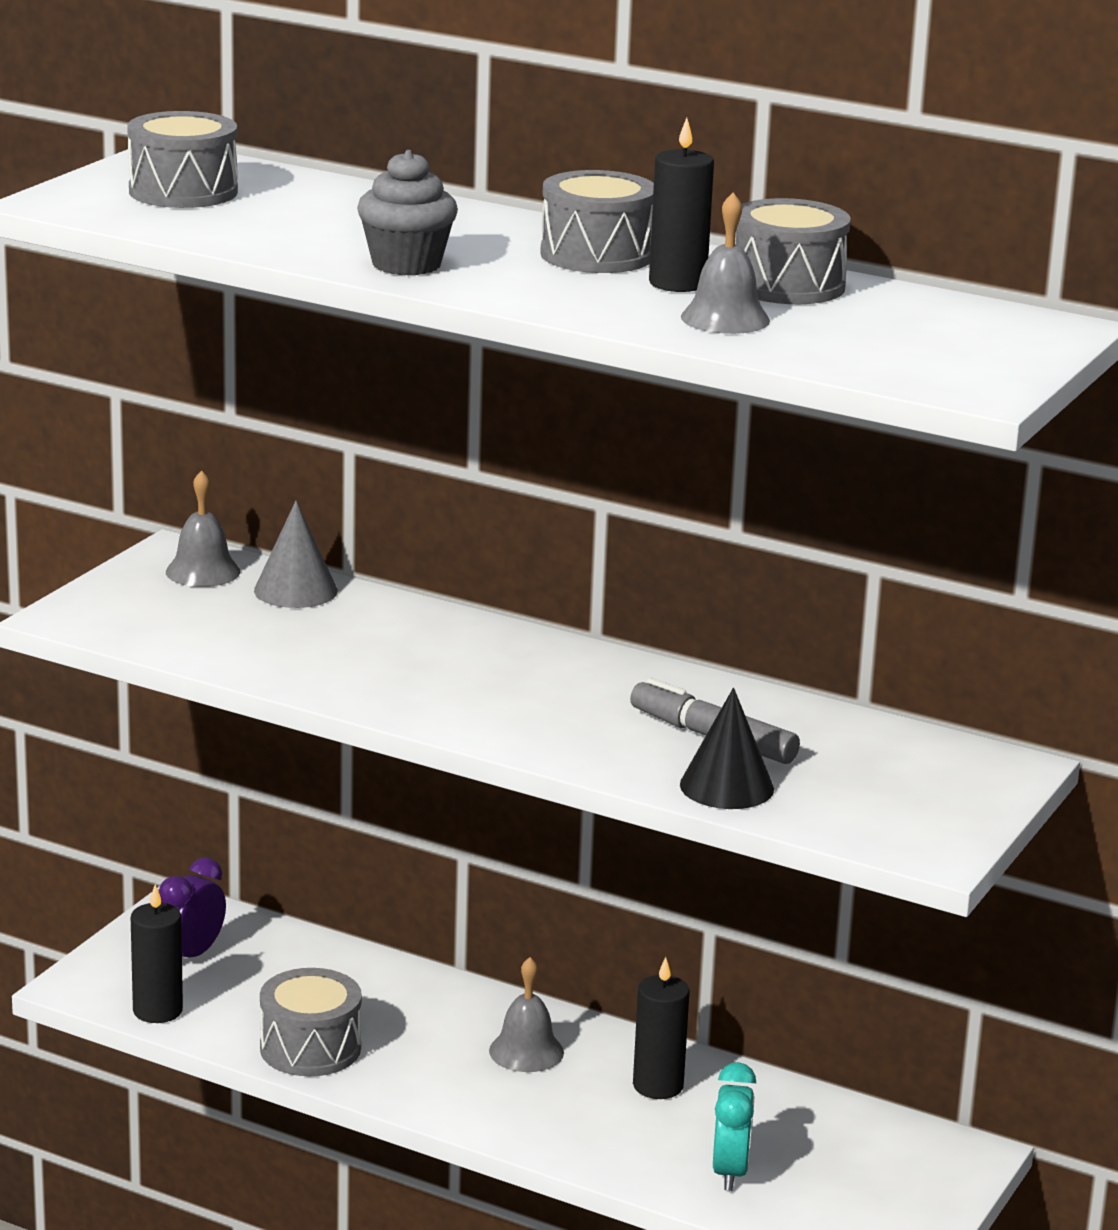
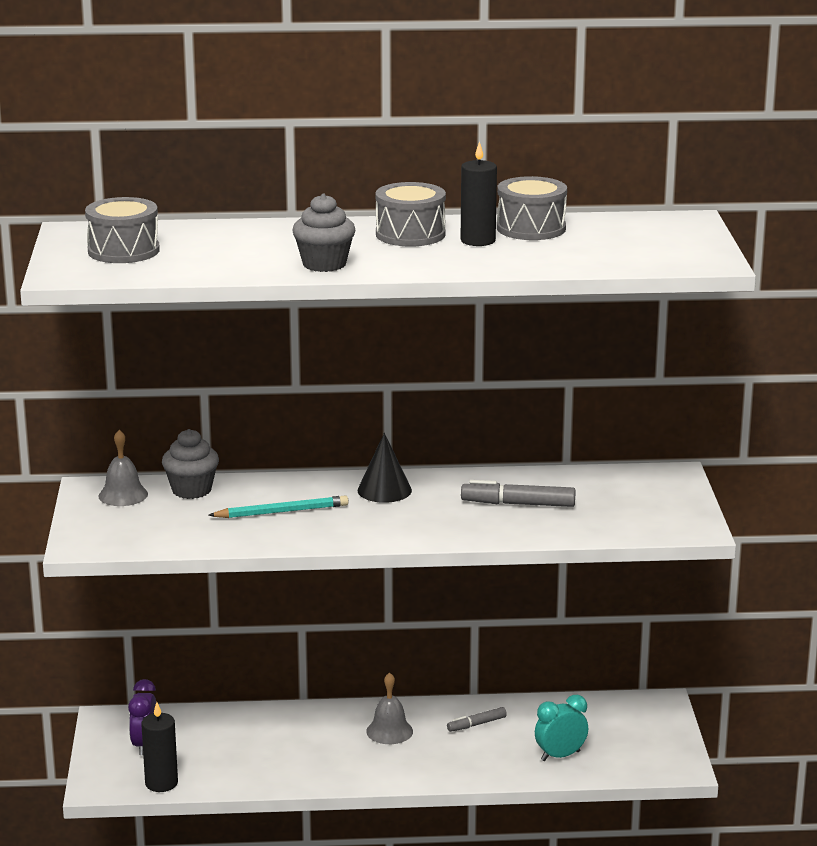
camera: 30 degrees left, 0 degrees up
(296, 590) = (191, 490): grey cone -> grey cupcake
(310, 1048) = (272, 772): grey drum -> none
(373, 651) = (282, 512): none -> turquoise pencil
(658, 1086) = (476, 724): black candle -> grey marker
(725, 318) = (534, 254): grey bell -> none
(726, 786) = (558, 528): black cone -> black cone (384, 490)
(730, 1172) = (560, 756): turquoise clock -> turquoise clock turned 90 degrees counterclockwise

